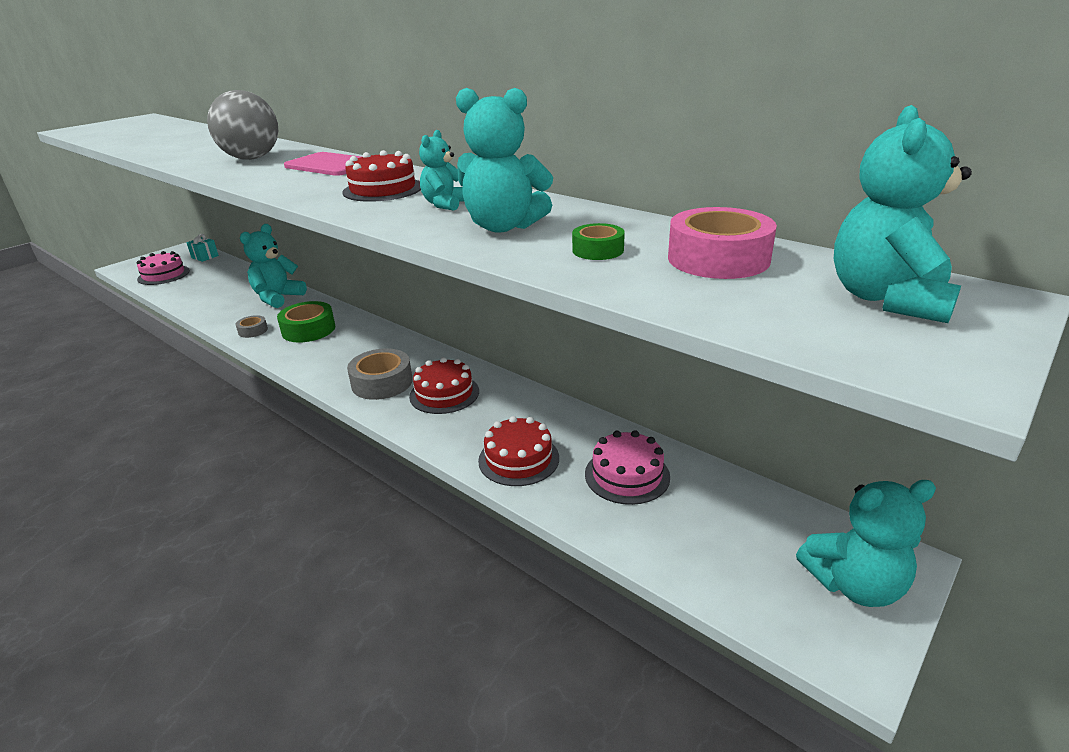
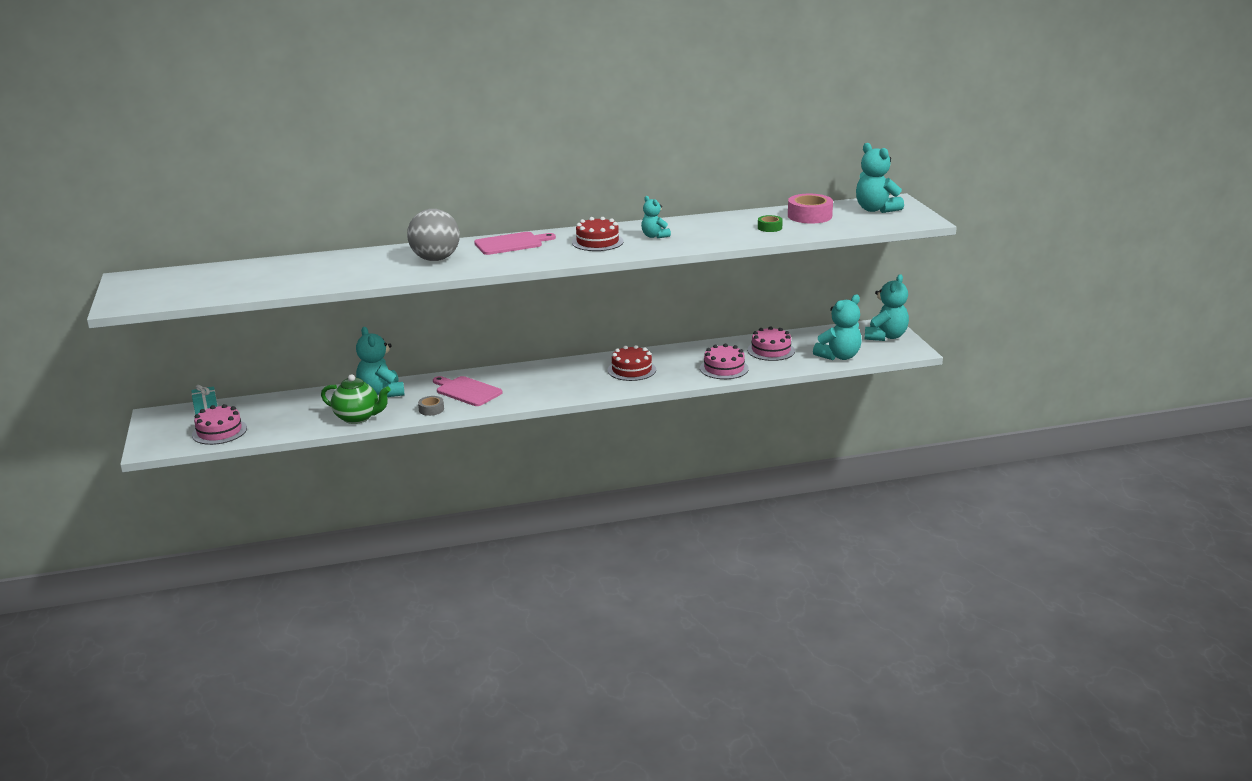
camera: 55 degrees left, 5 degrees down
(216, 309) = (358, 418): none -> green teapot
(308, 329) = (467, 391): green tape -> pink cutting board
(382, 382) = (589, 383): grey tape -> none
(503, 226) = (711, 234): turquoise teddy bear -> turquoise teddy bear (839, 356)
(518, 459) = (724, 368): red cake -> pink cake

